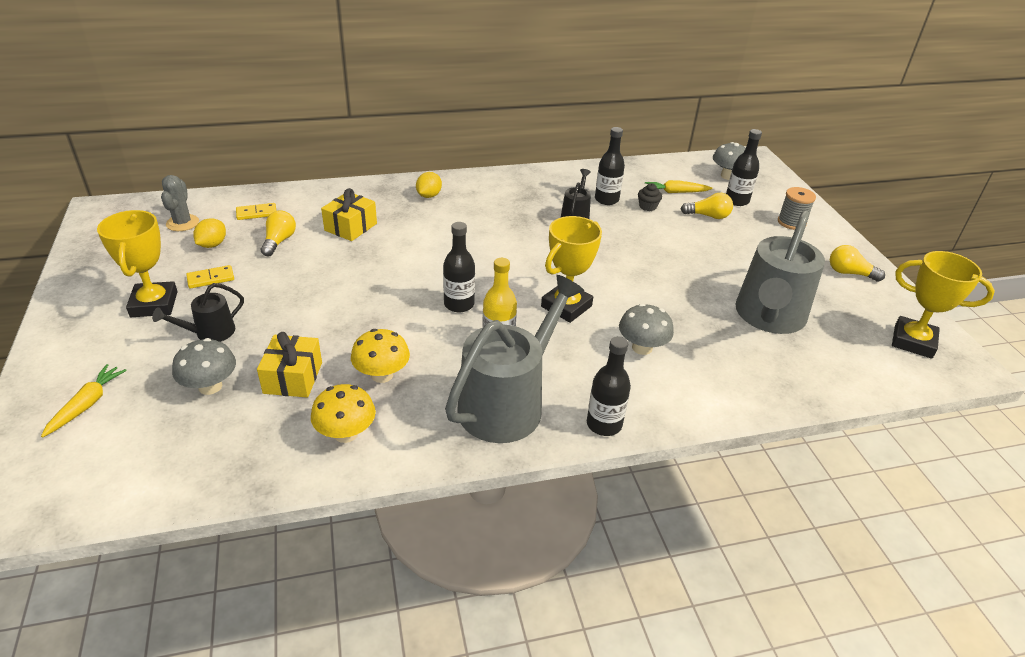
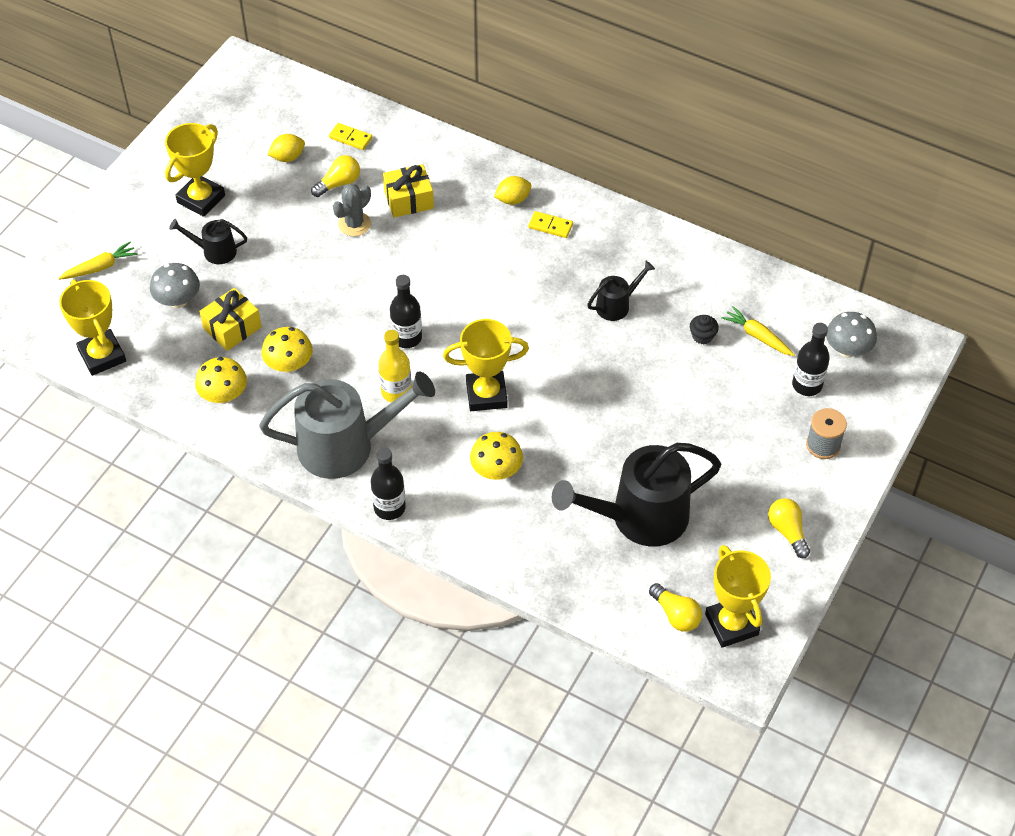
camera: 45 degrees right, 15 degrees up
(167, 478) = (102, 356): none -> yellow trophy
(182, 223) = (286, 117): grey cactus -> grey cactus (354, 224)
(211, 278) = (257, 195): yellow domino -> yellow domino (550, 226)
(606, 199) = (673, 303): black bottle -> none
(642, 347) = (496, 470): grey mushroom -> yellow mushroom
(708, 216) = (747, 384): yellow light bulb -> yellow light bulb (676, 615)
(768, 317) = (639, 518): grey watering can -> black watering can

